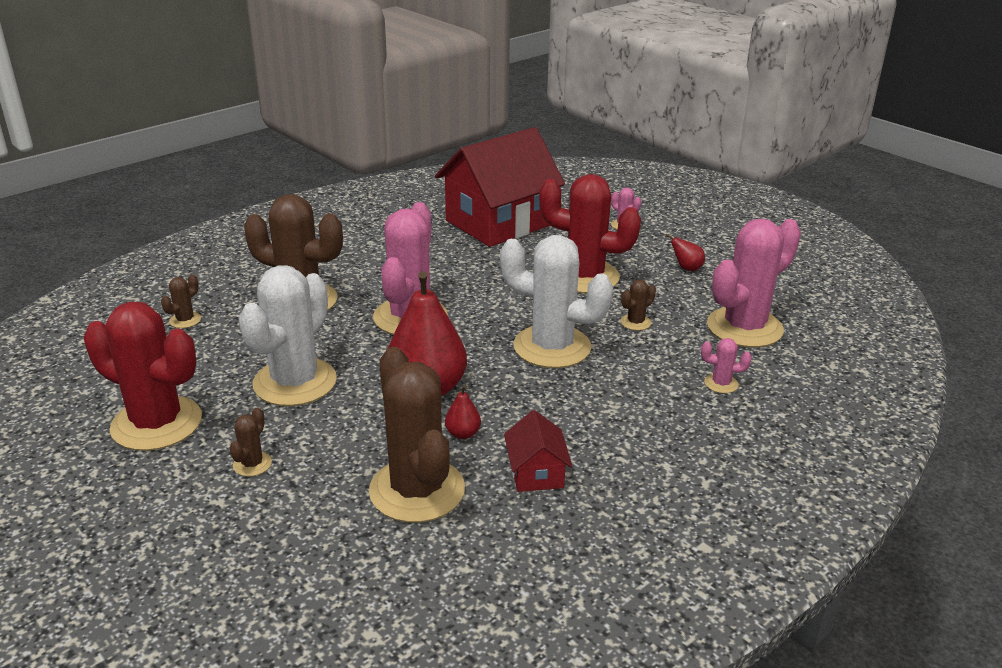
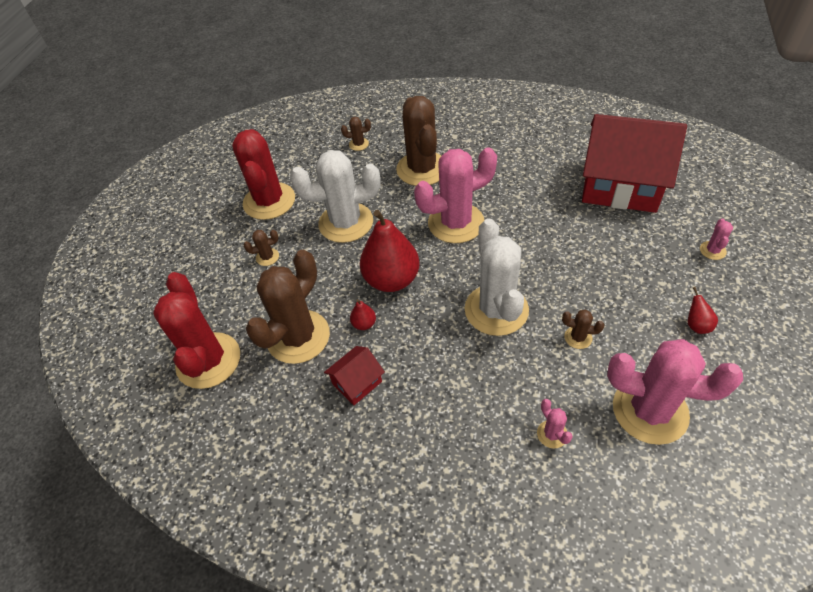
camera: 60 degrees right, 20 degrees up
(584, 277) = (605, 273): red cactus -> red cactus (208, 360)

